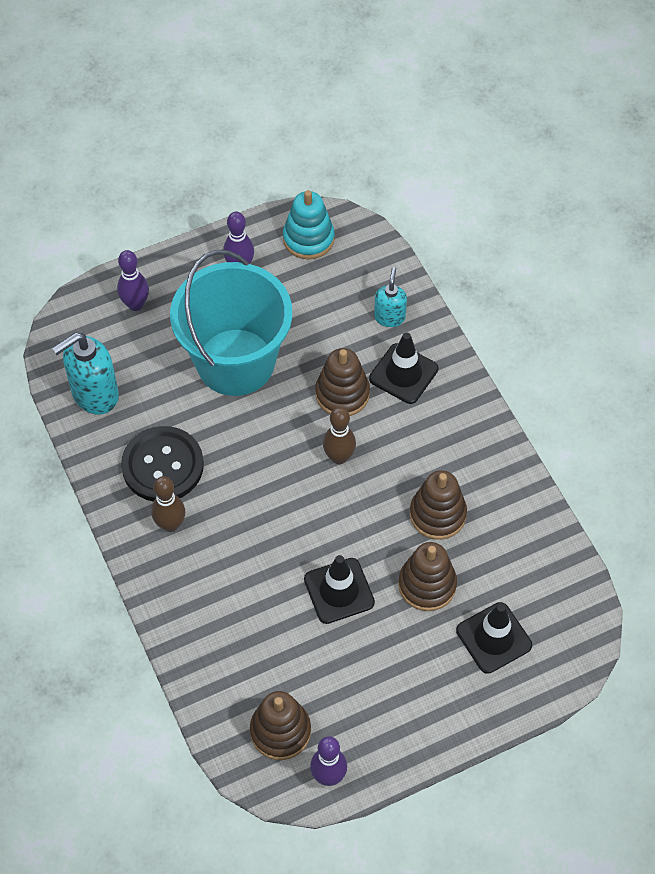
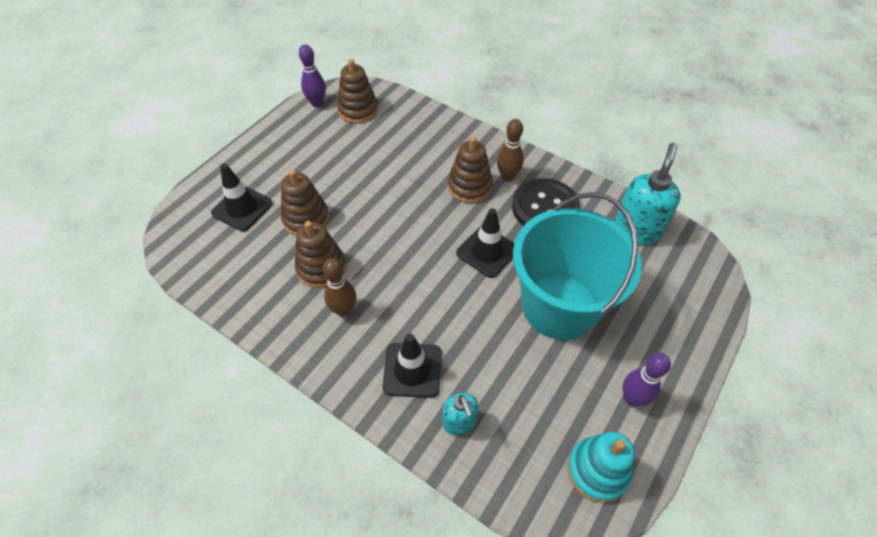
camera: 150 degrees right, 5 degrees down
(135, 304) = (680, 313): purple bowling pin -> none
(339, 457) = (423, 273): brown bowling pin -> brown bowling pin (344, 310)
(339, 591) = (367, 189): black traffic cone -> black traffic cone (487, 251)
(342, 394) = (454, 324): brown stacking toy -> brown stacking toy (469, 186)

